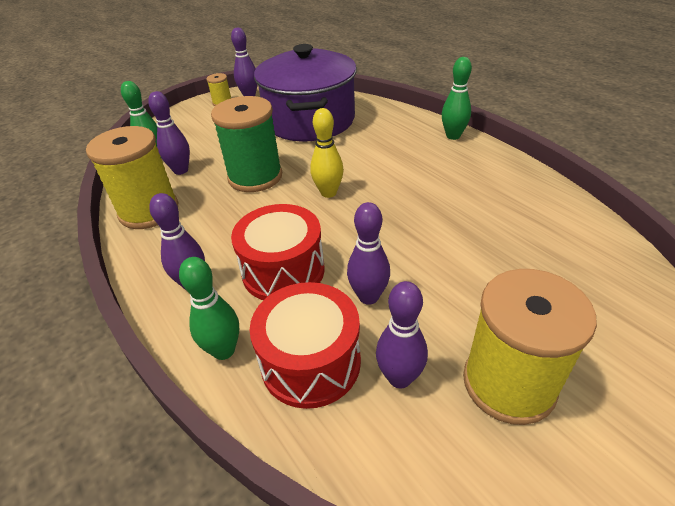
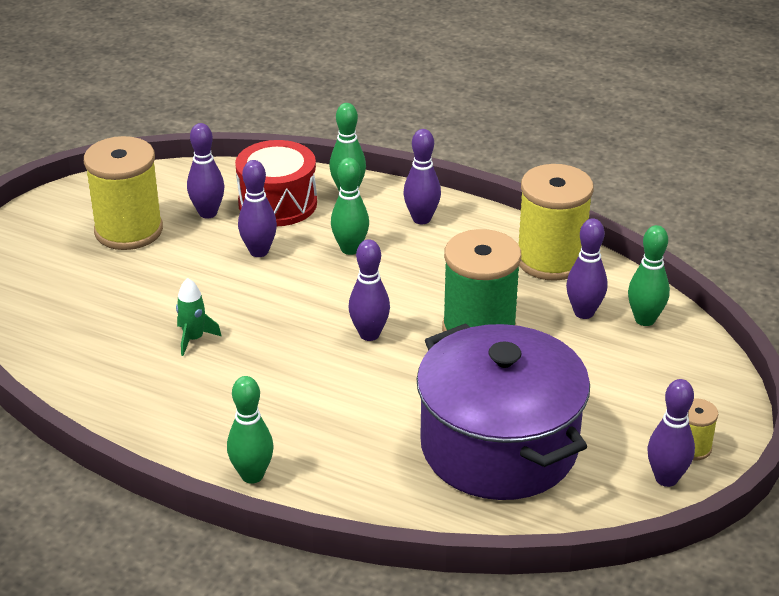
camera: 150 degrees right, 5 degrees down
(283, 271) = (350, 249): red drum -> green bowling pin
(328, 193) = (369, 334): yellow bowling pin -> purple bowling pin
(464, 224) = (194, 339): none -> green rocket

